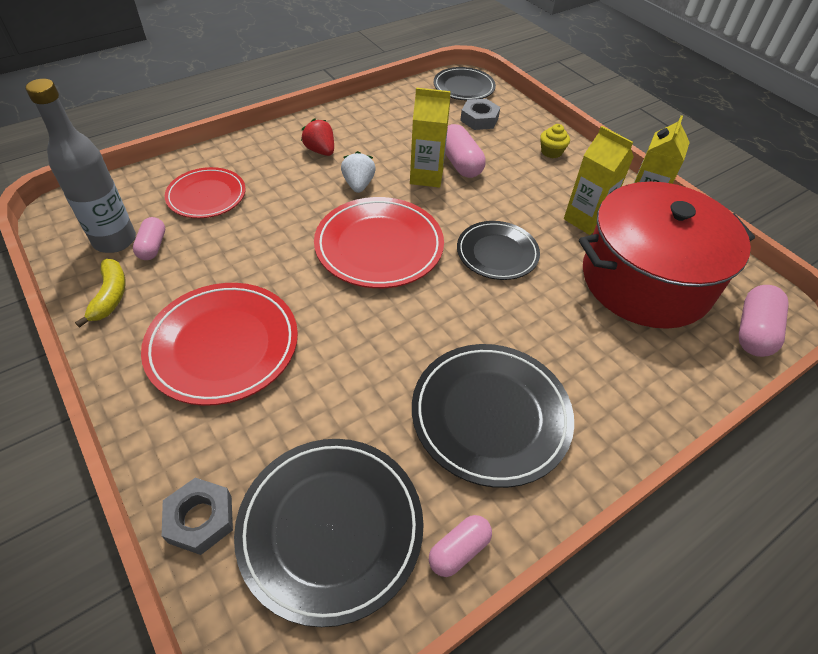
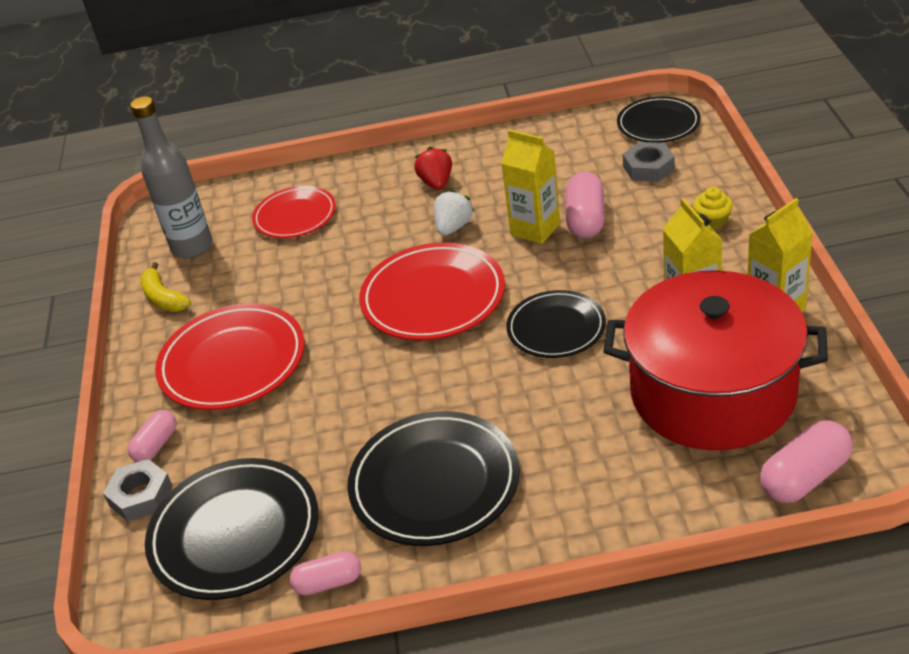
camera: 35 degrees right, 10 degrees down
(110, 296) = (164, 298): yellow banana -> yellow banana turned 120 degrees clockwise
(152, 246) = (221, 258): pink capsule -> pink capsule (156, 445)

